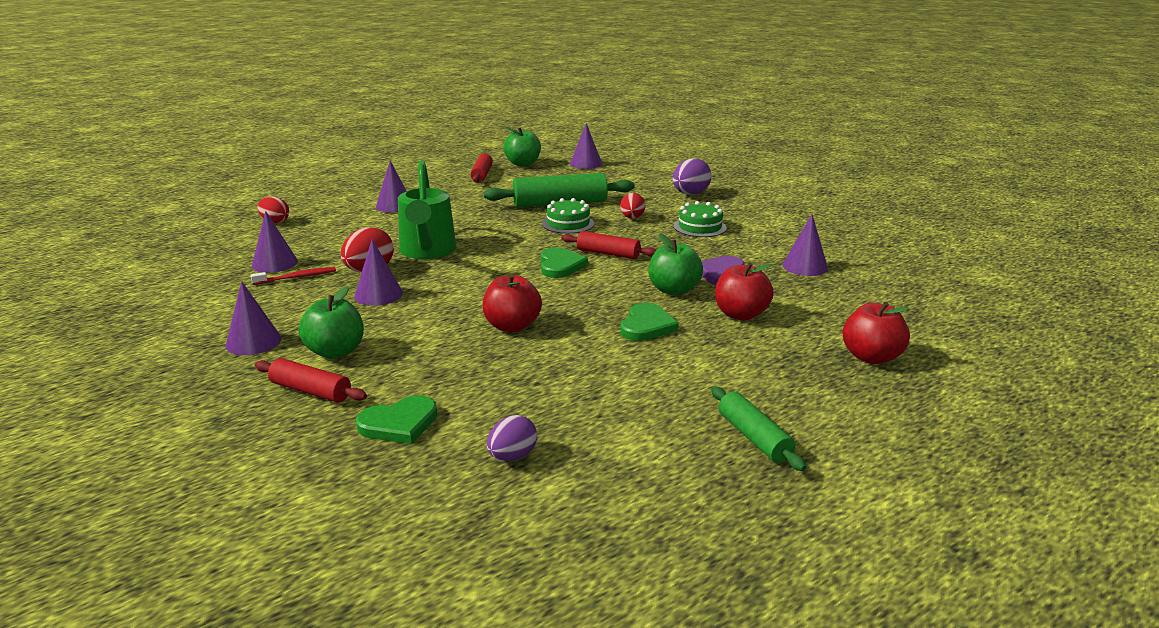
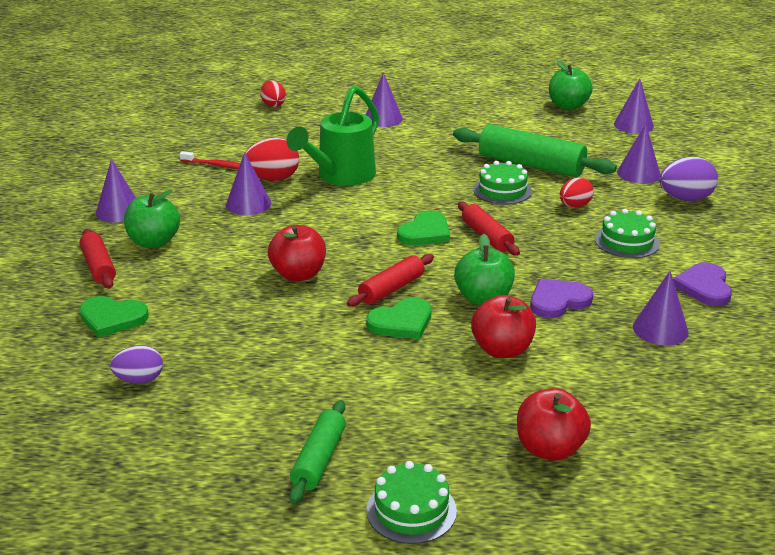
camera: 40 degrees right, 5 degrees up
(274, 263) = (220, 146): purple cone -> purple cone (638, 173)
(482, 175) = (509, 107): red rolling pin -> red rolling pin (391, 289)
(786, 236) = (704, 287): none -> purple heart
(867, 435) = (411, 510): none -> green cake

